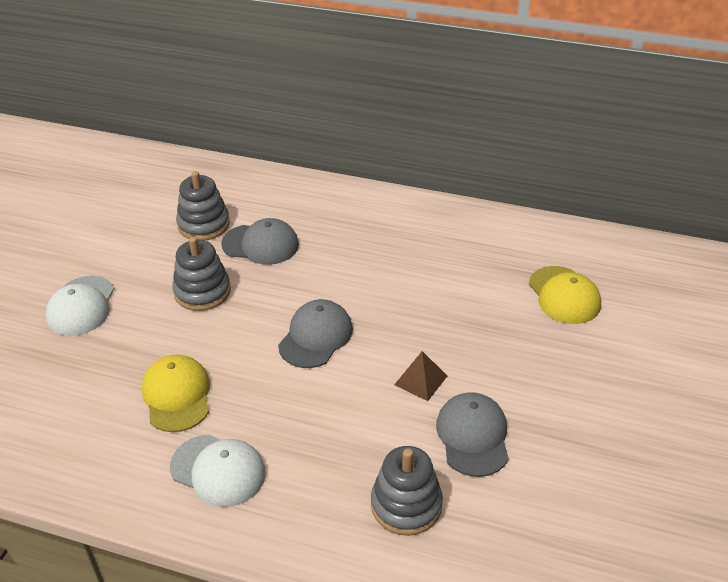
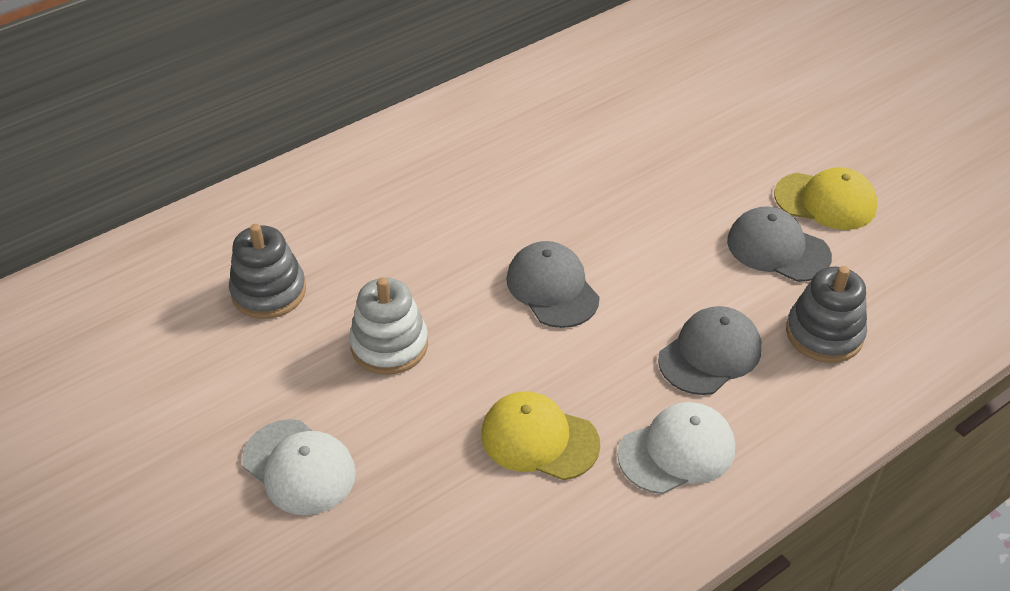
camera: 55 degrees left, 5 degrees up
(202, 292) = (389, 345): grey stacking toy -> white stacking toy
(260, 244) = (359, 261): grey cap -> grey cap (710, 354)
(420, 380) = (680, 245): brown pyramid -> none
(564, 295) = (656, 99): yellow cap -> yellow cap (825, 201)

